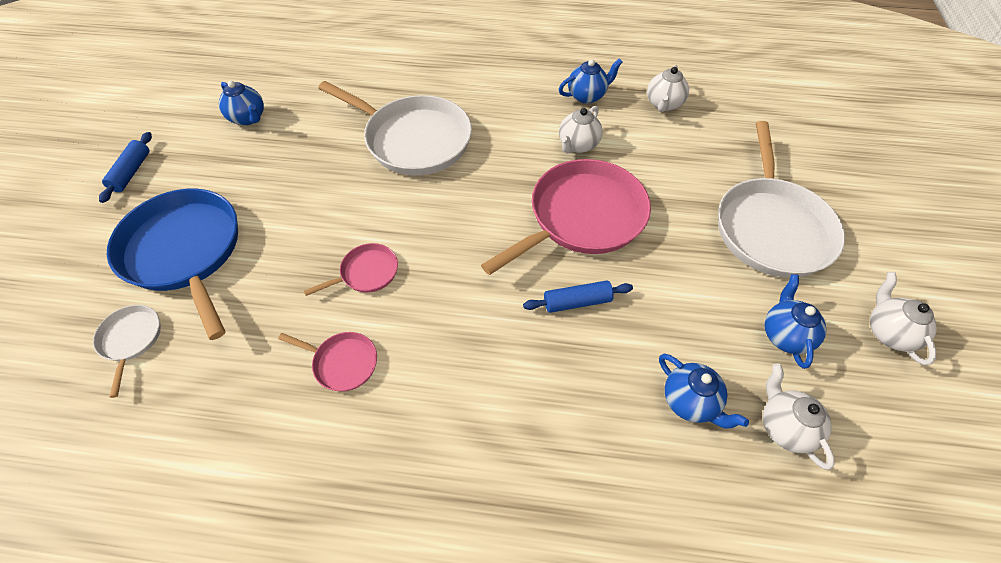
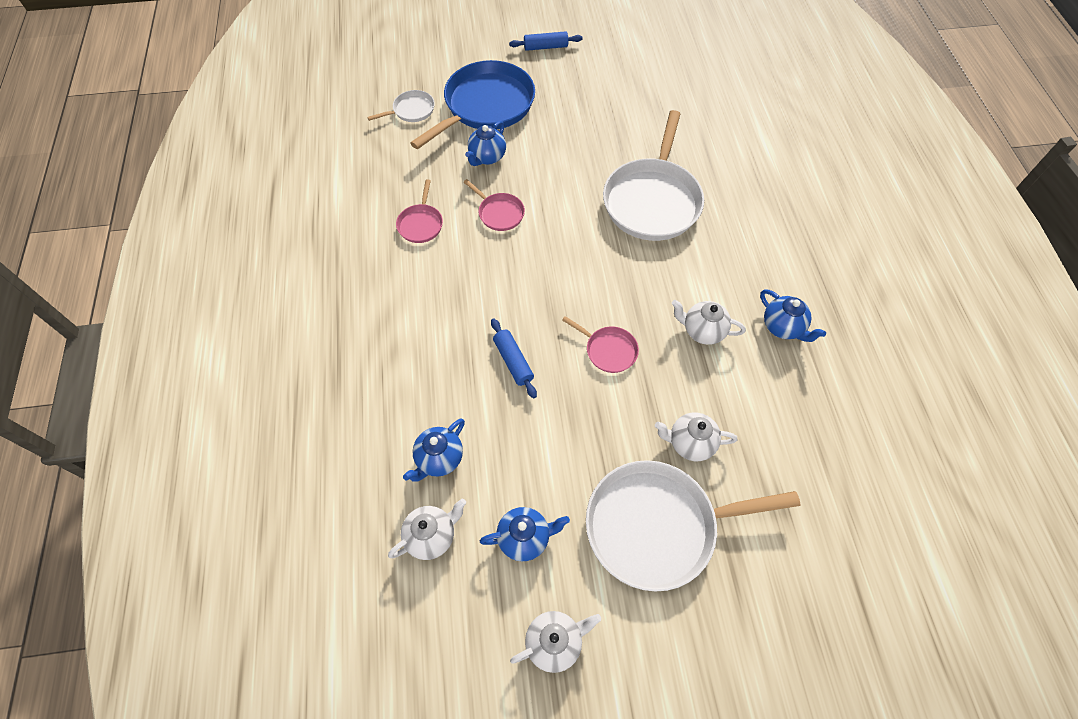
camera: 75 degrees right, 5 degrees up
(248, 118) = (629, 86): blue teapot -> blue teapot (487, 157)
(582, 217) = (608, 350): pink pan -> pink pan, size x0.46
(663, 104) = (806, 404): white teapot -> white teapot (690, 443)

